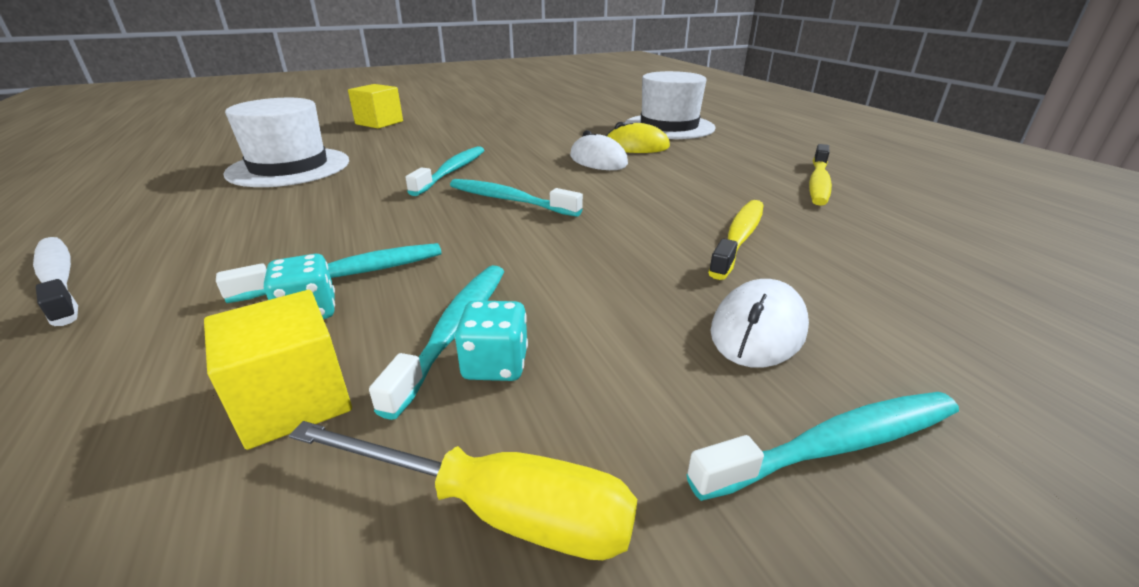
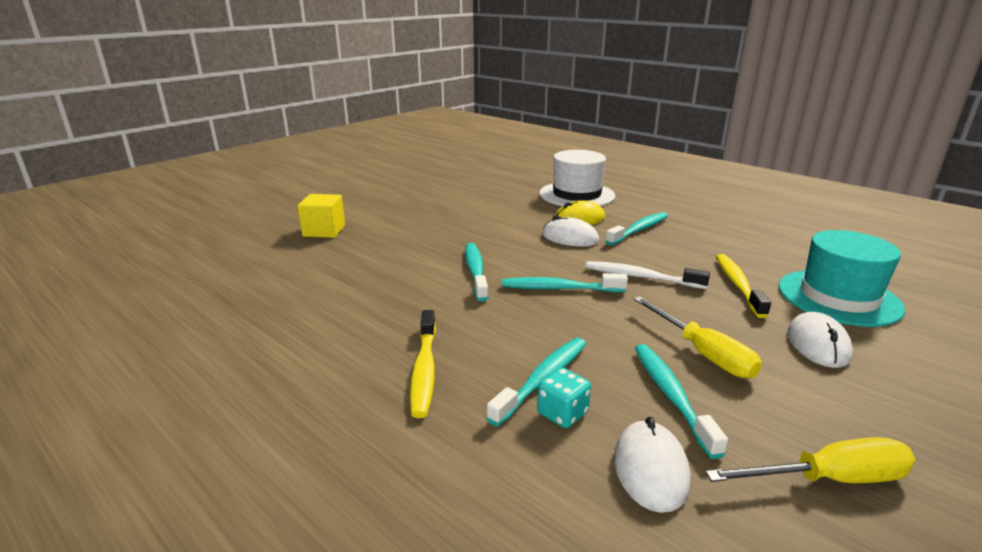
camera: 25 degrees left, 5 degrees down
(59, 279) = (315, 453): white toothbrush -> white toothbrush (640, 277)
(289, 167) = (322, 297): white hat -> none
(294, 401) = (650, 469): yellow cube -> white mouse
(495, 364) = (723, 408): turquoise dice -> none
(571, 297) = (703, 353): none -> yellow screwdriver
(818, 183) = (730, 230): yellow toothbrush -> yellow toothbrush (424, 370)
(835, 445) = (915, 395): turquoise toothbrush -> turquoise toothbrush (639, 230)
(882, 282) = (838, 297): none -> turquoise hat

